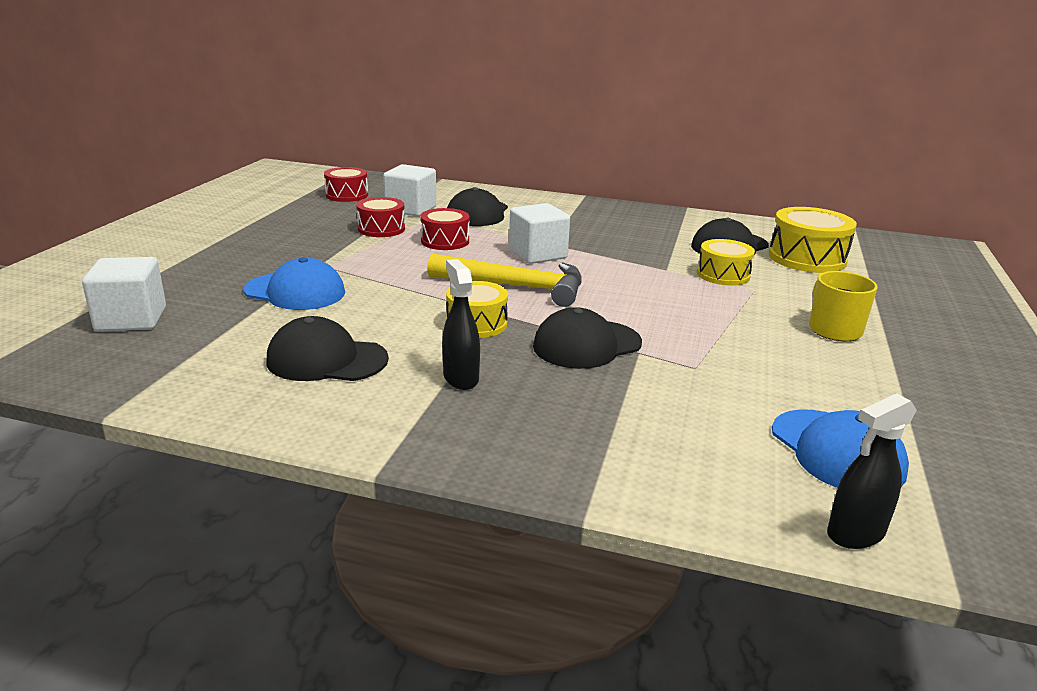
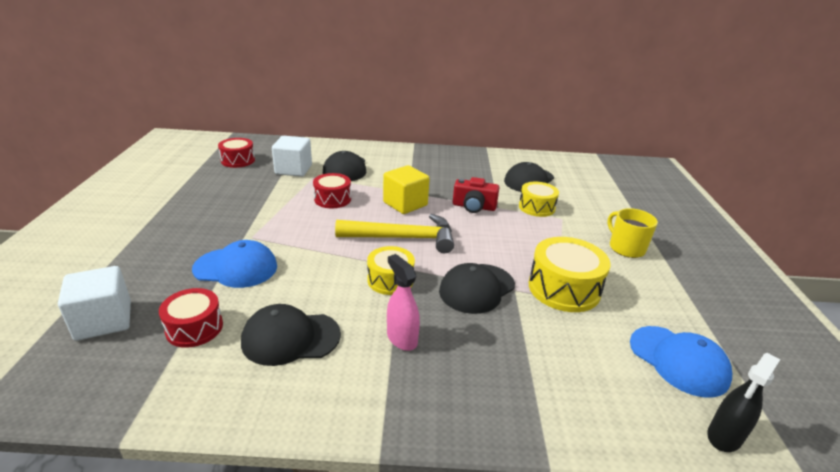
camera: 15 degrees left, 5 degrees up
(381, 229) = (279, 192): red drum -> red drum (194, 328)
(460, 378) = (401, 338): black spray bottle -> pink spray bottle
(537, 254) = (405, 204): white cube -> yellow cube
(631, 266) = (474, 207): none -> red camera
(807, 258) = (581, 185): yellow drum -> yellow drum (564, 288)

